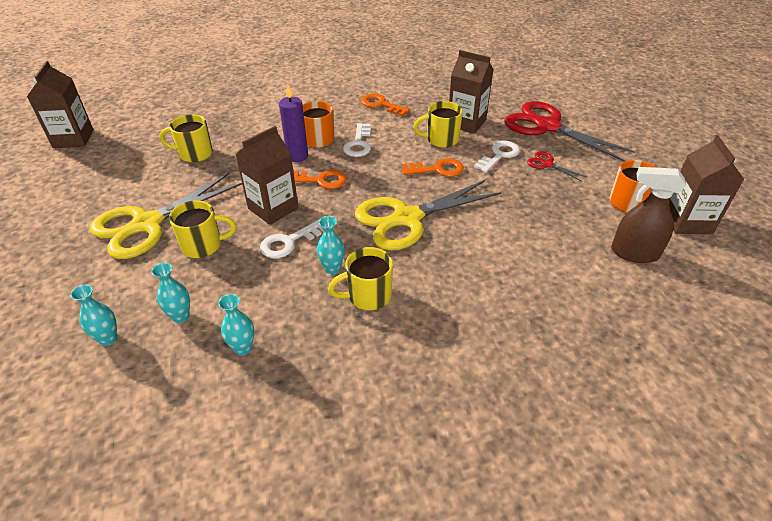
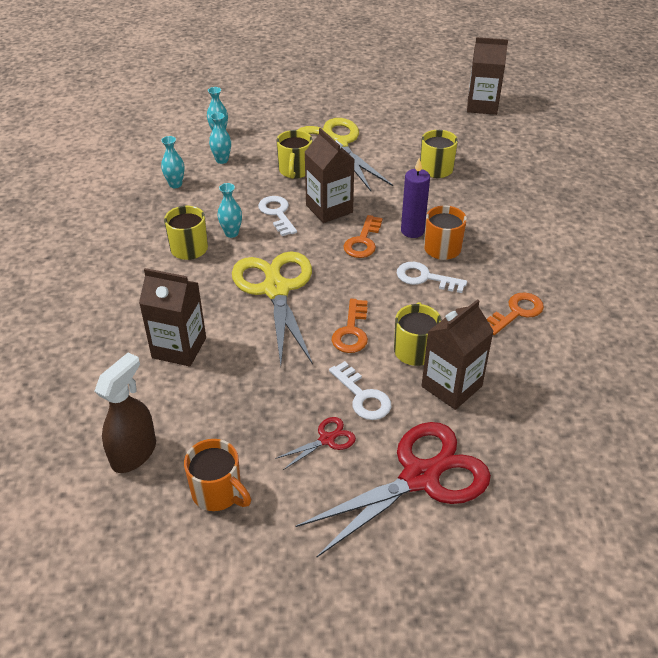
camera: 105 degrees right, 0 degrees up
(687, 221) = (152, 539): brown carton -> brown carton (179, 348)

